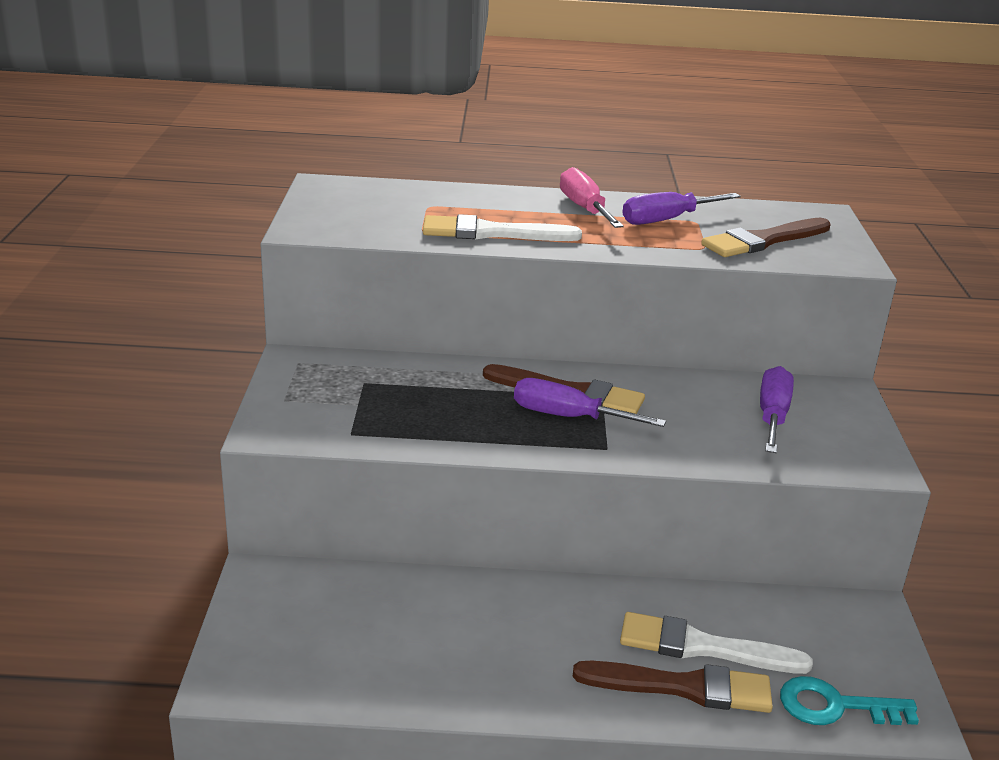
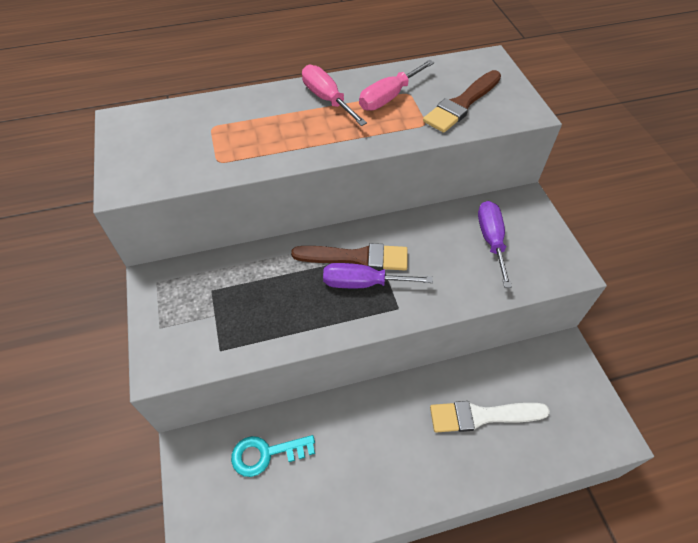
camera: 15 degrees left, 25 degrees up
(492, 233) = (270, 148): white brush -> none
(666, 220) = (388, 97): purple screwdriver -> pink screwdriver
(683, 687) = (481, 456): brown brush -> none
(835, 706) = (570, 439): turquoise key -> turquoise key (266, 454)

